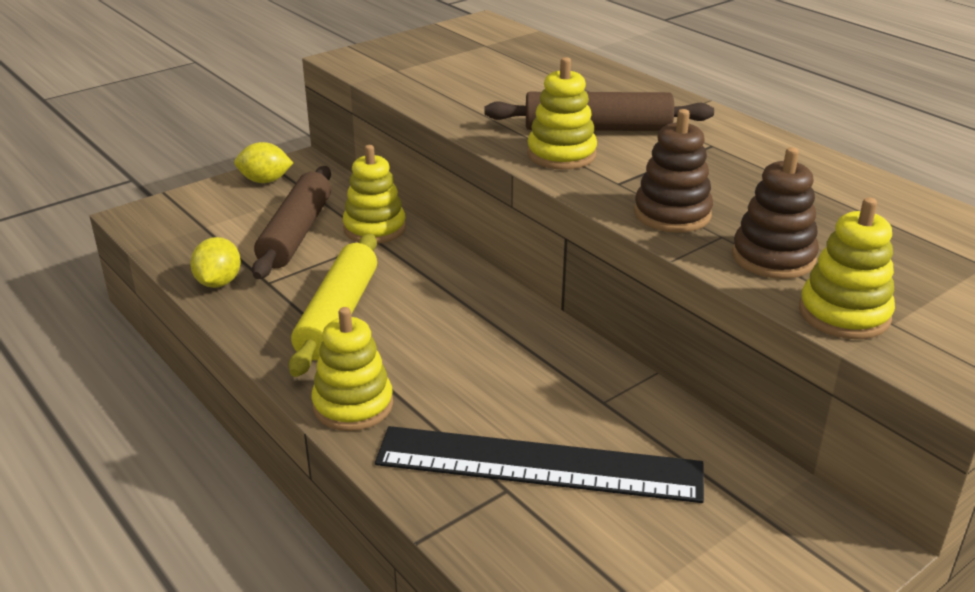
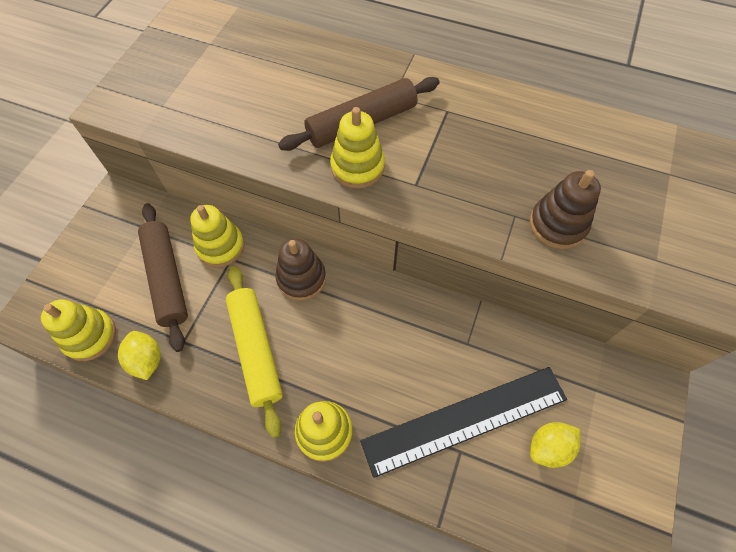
camera: 30 degrees left, 30 degrees up
(265, 181) = (101, 230): yellow lemon -> yellow lemon (548, 447)
(672, 214) = (471, 205): brown stacking toy -> brown stacking toy (301, 278)
(844, 314) = (628, 265): yellow stacking toy -> yellow stacking toy (90, 336)

